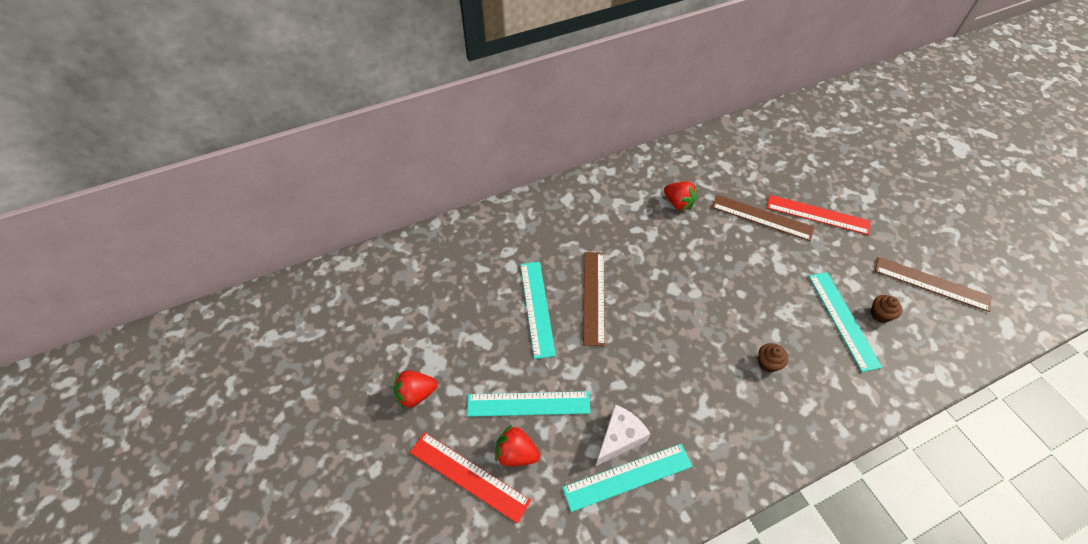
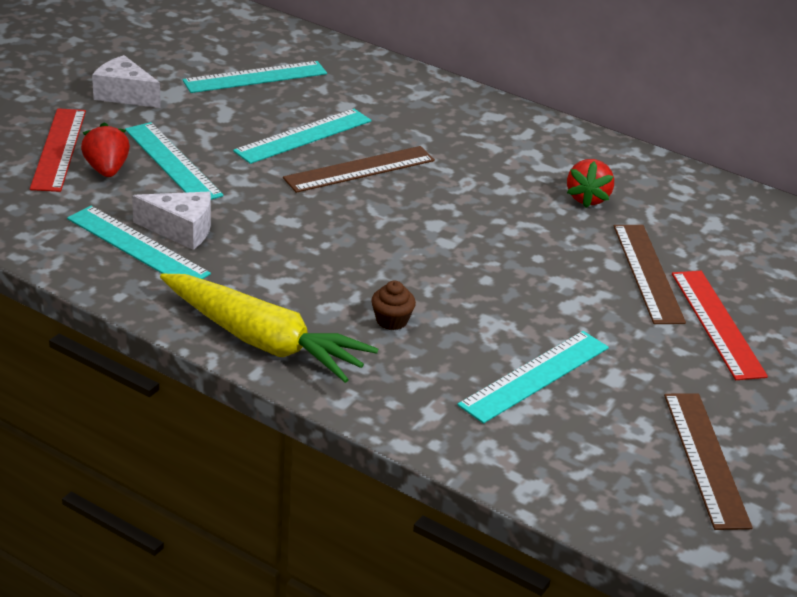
camera: 55 degrees right, 20 degrees down
(416, 394) = (124, 95): red strawberry -> white cheese
(444, 299) = (255, 77): none -> turquoise ruler
(768, 447) = (263, 341): none -> yellow carrot
(880, 314) = (583, 411): brown cupcake -> none

